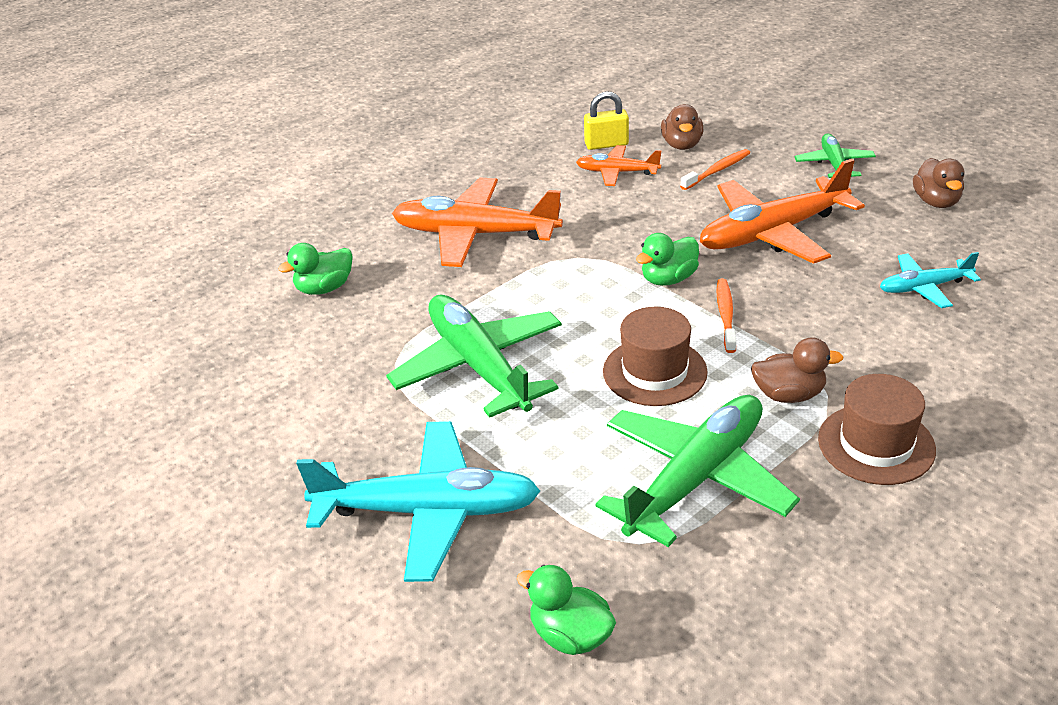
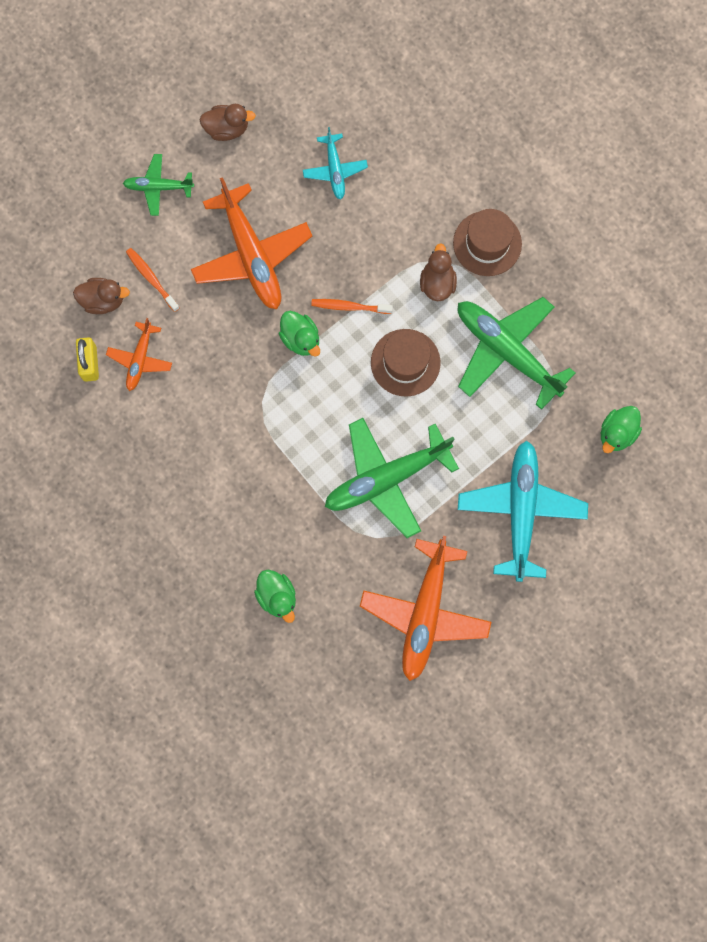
camera: 90 degrees left, 40 degrees up
(475, 234) = (218, 480): orange plane -> orange plane (425, 613)

